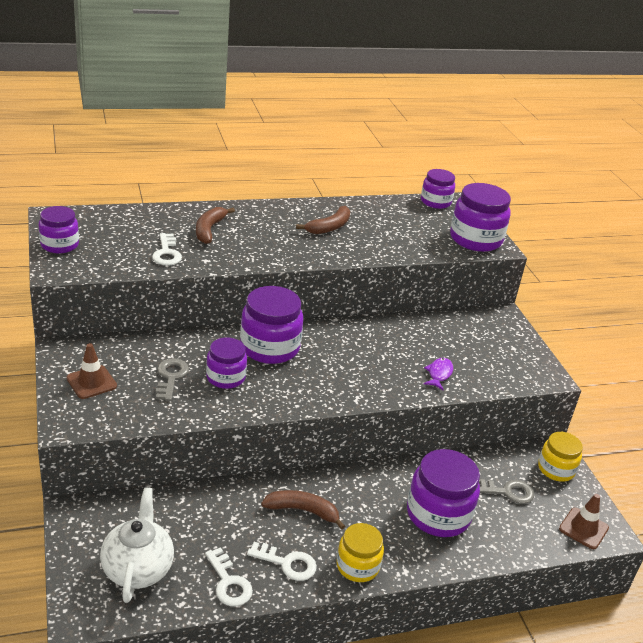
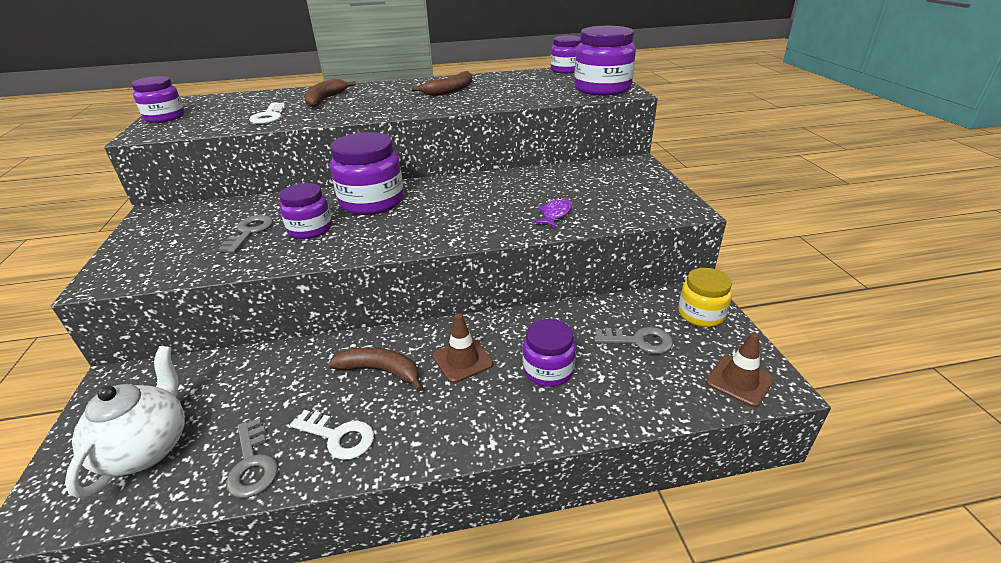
camera: 10 degrees right, 0 degrees up
(91, 382) = (160, 241): brown traffic cone -> brown traffic cone (462, 360)
(229, 582) = (252, 464): white key -> grey key
(357, 566) = (429, 437): yellow jar -> none
(438, 514) = (548, 370): purple jar -> purple jar, size x0.62

